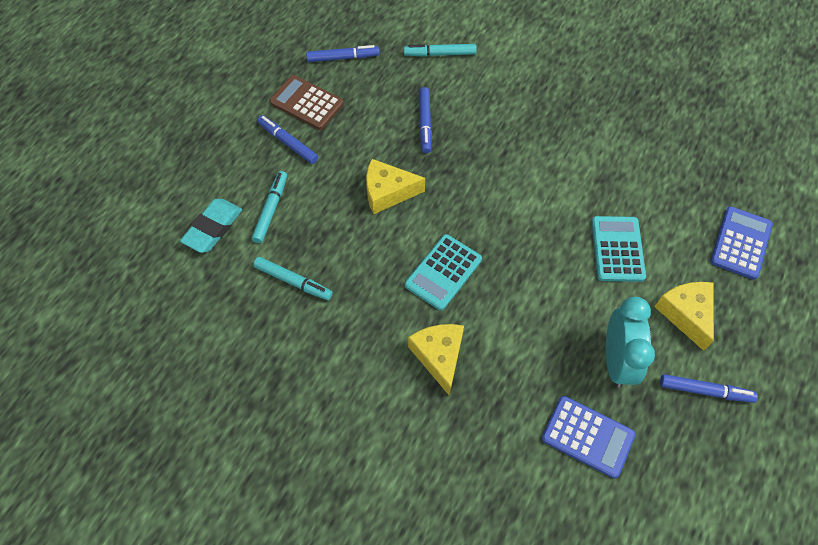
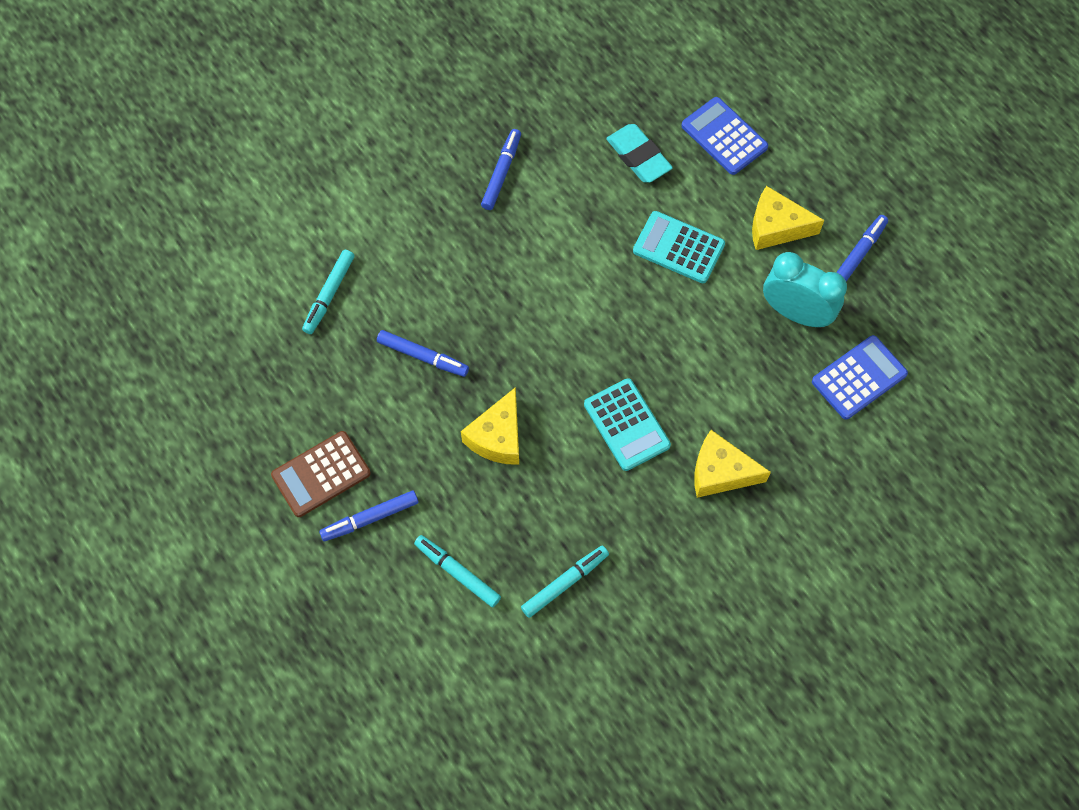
camera: 65 degrees left, 5 degrees up
(213, 228) = (450, 647): turquoise eraser -> turquoise eraser (638, 157)
(343, 58) = (273, 404): blue marker -> blue marker (502, 173)

